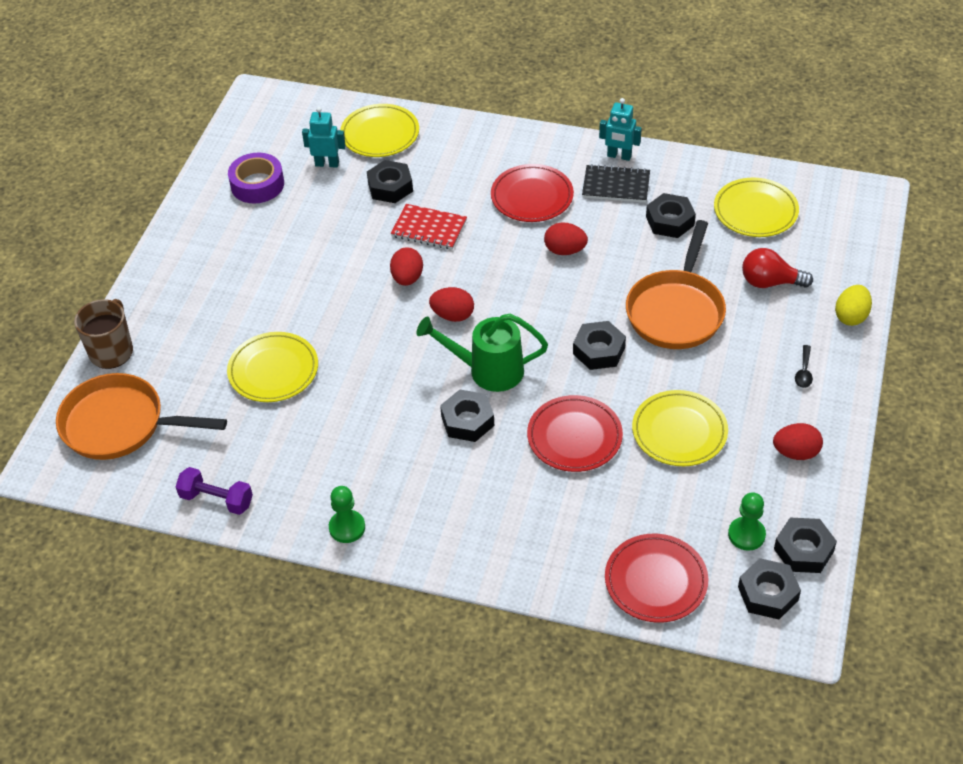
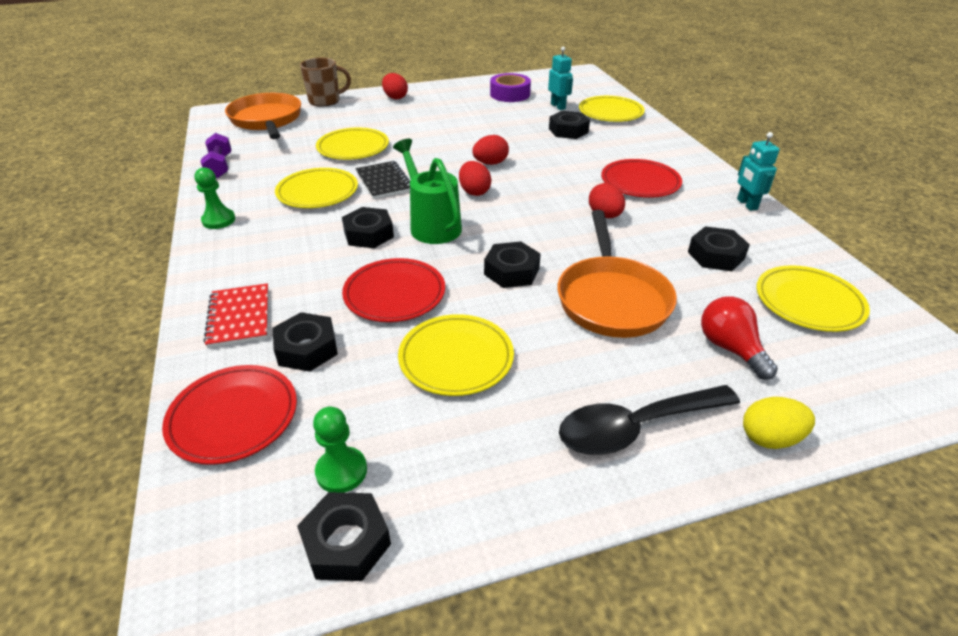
camera: 55 degrees right, 10 degrees down
(353, 432) = (317, 192): none -> yellow plate
(429, 229) = (549, 155): red notebook -> red notebook (239, 317)
(616, 186) = (712, 214): black notebook -> black notebook (384, 182)
(676, 311) = (612, 299): orange pan -> orange pan turned 75 degrees counterclockwise
(768, 593) = (254, 531): black nut -> black nut (307, 349)
(796, 452) = (503, 469): red egg -> red egg (395, 97)
(804, 372) = (635, 427): black spoon -> black spoon, size x2.44

